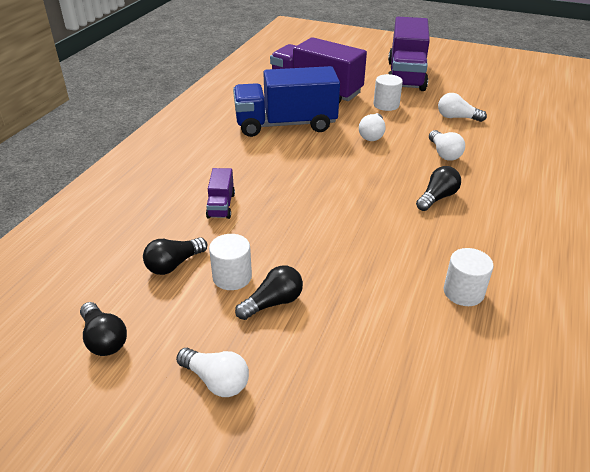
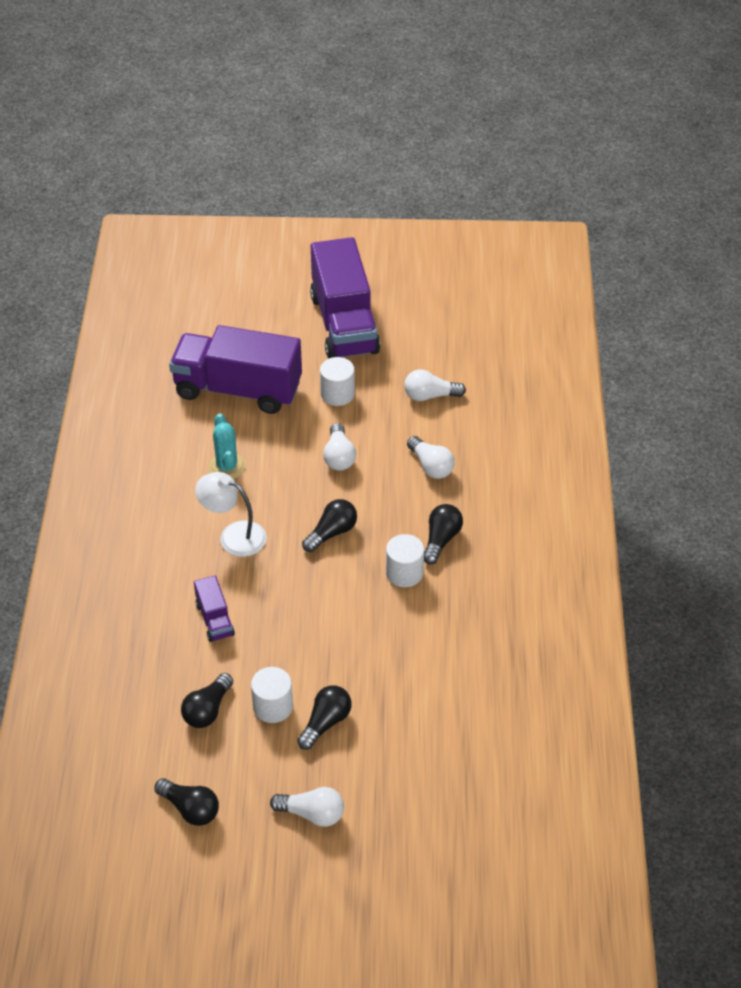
camera: 20 degrees left, 10 degrees up
(268, 160) = (234, 535): none -> white lamp
(285, 124) = (227, 466): blue truck -> turquoise cactus
(346, 174) = (332, 533): none -> black light bulb
(463, 292) = (495, 656): white cylinder -> white cylinder (404, 573)

